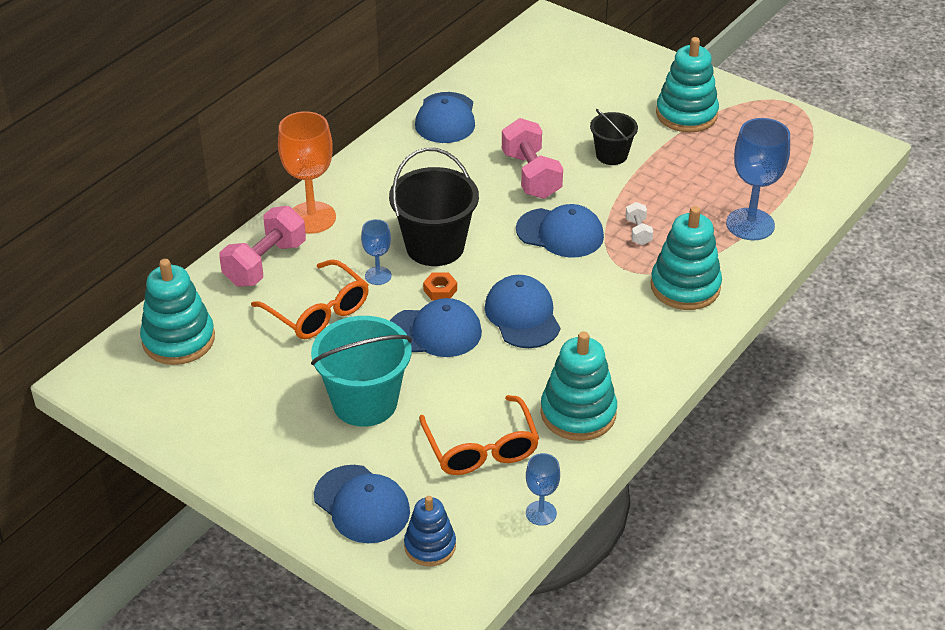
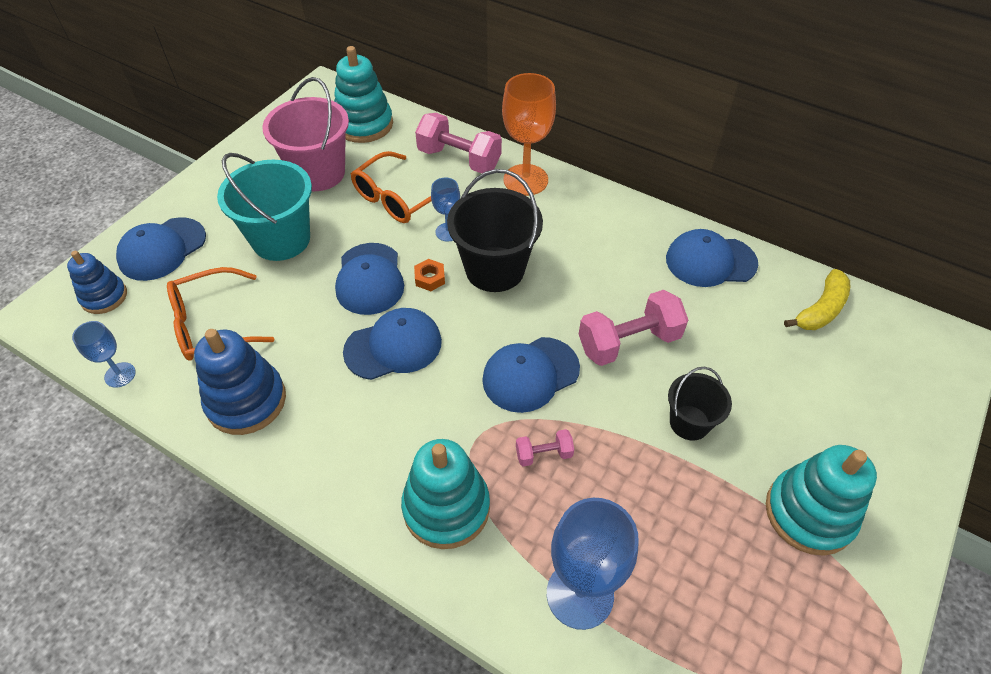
camera: 85 degrees right, 10 degrees up
(259, 377) = (318, 173): none -> pink bucket
(507, 72) = (821, 309): none -> yellow banana
(560, 233) = (530, 374): blue cap -> blue cap turned 45 degrees clockwise
(578, 413) = (246, 401): turquoise stacking toy -> blue stacking toy
(638, 232) = (543, 454): white dumbbell -> pink dumbbell

